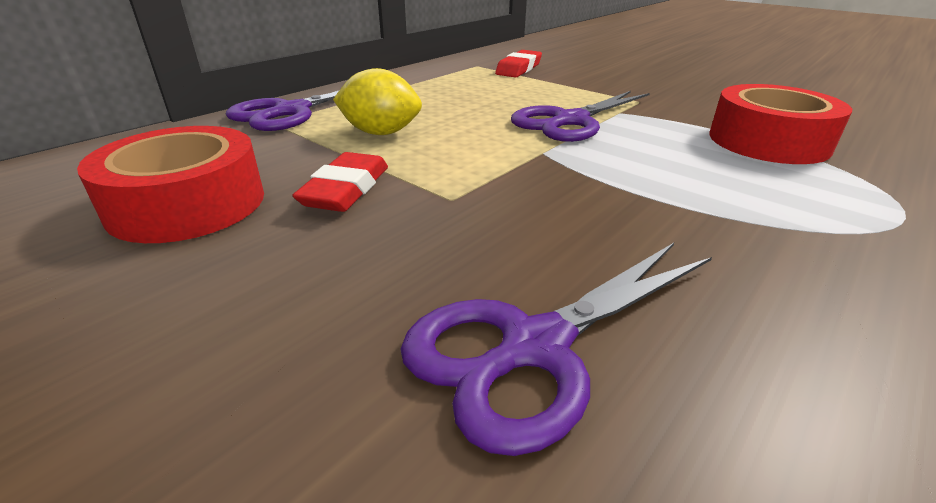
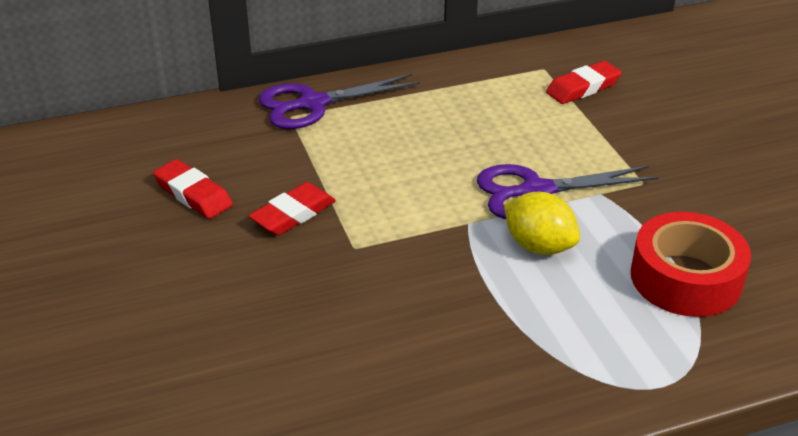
camera: 30 degrees right, 5 degrees up
(187, 204) = (193, 194): red tape -> red eraser
(381, 133) = (362, 157): yellow lemon -> yellow lemon (539, 246)
(534, 347) = (305, 363): purple scissors -> none

